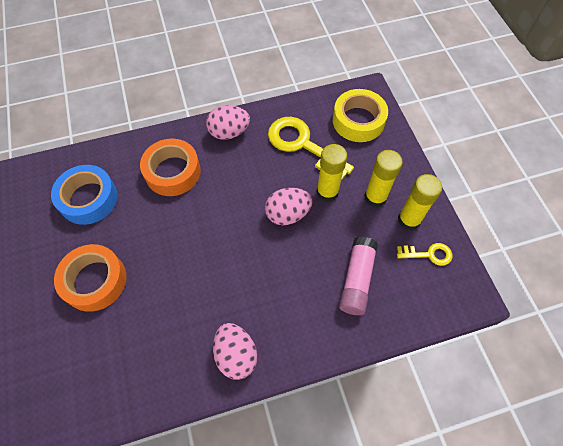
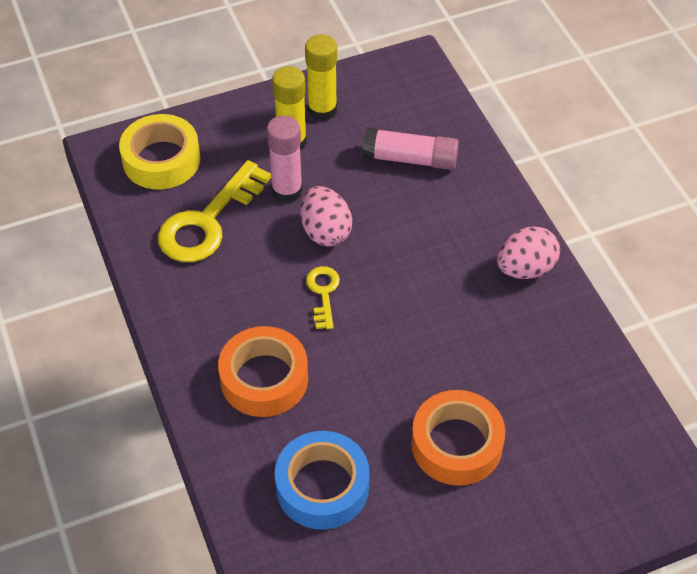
camera: 95 degrees left, 10 degrees down
(229, 132) = (185, 314): pink egg -> none
(327, 192) = (287, 191): yellow glue stick -> pink glue stick
(428, 254) = (367, 94): yellow key -> yellow key (323, 293)

